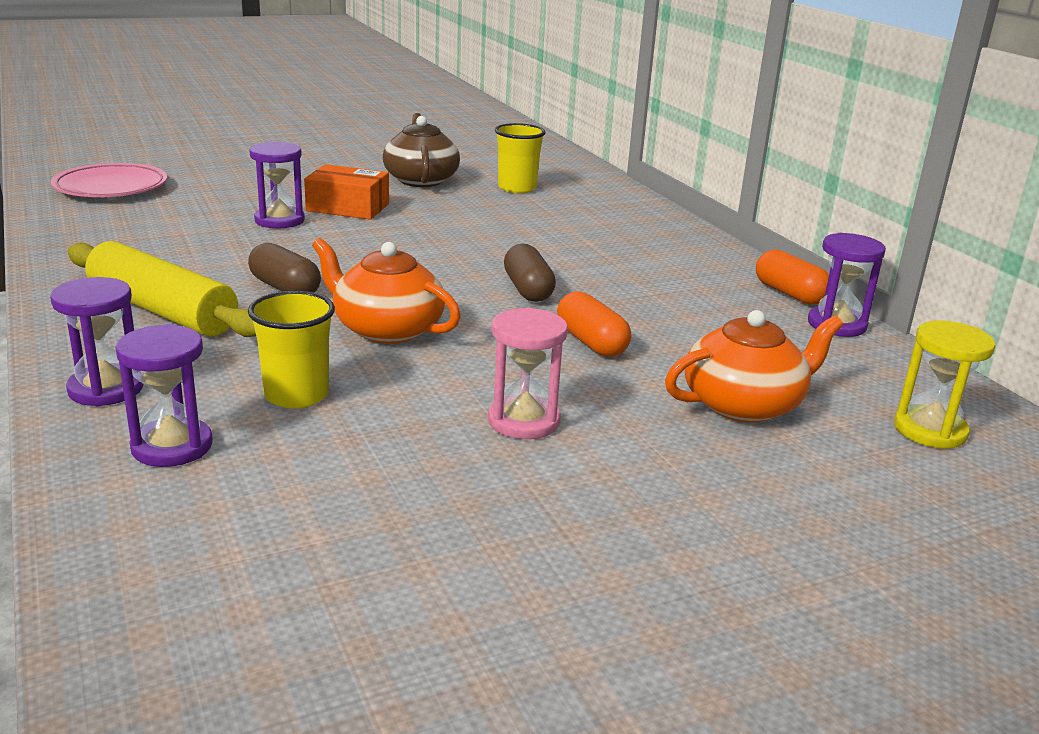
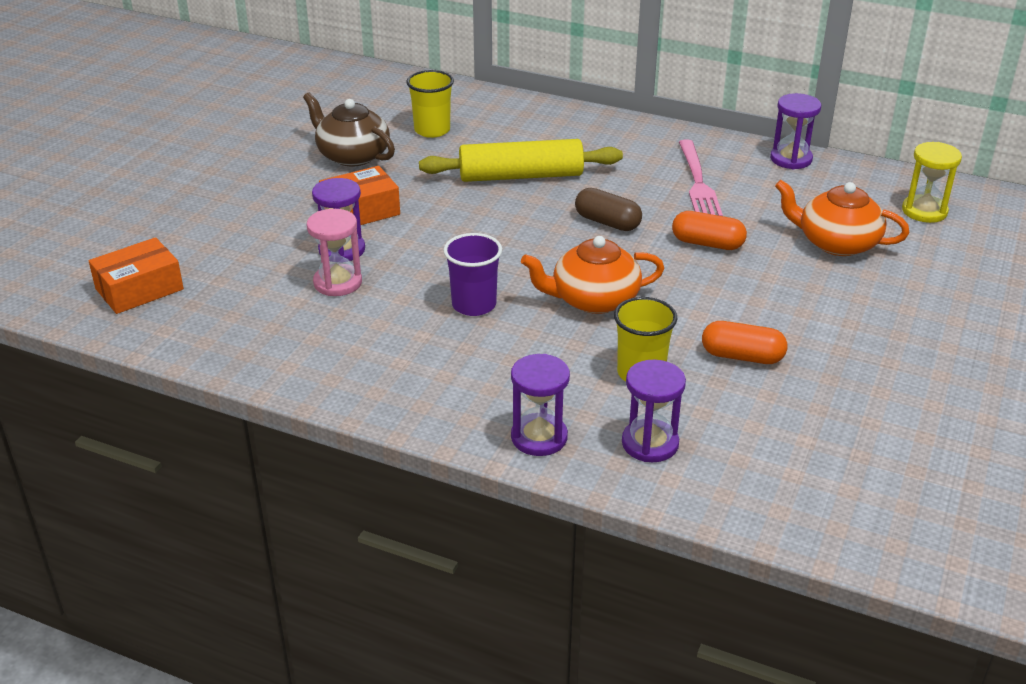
camera: 40 degrees left, 10 degrees up
(111, 188) = (139, 289): pink plate -> orange box
(162, 311) = (442, 368): yellow rolling pin -> yellow rolling pin (521, 176)
(285, 288) = (474, 305): brown capsule -> purple cup
(523, 421) = (769, 316): pink hourglass -> pink hourglass (338, 283)
(686, 300) = (697, 182): none -> pink fork
(744, 404) = (836, 243): orange teapot -> orange teapot turned 90 degrees counterclockwise
(789, 294) = (736, 146): orange capsule -> orange capsule (742, 356)

